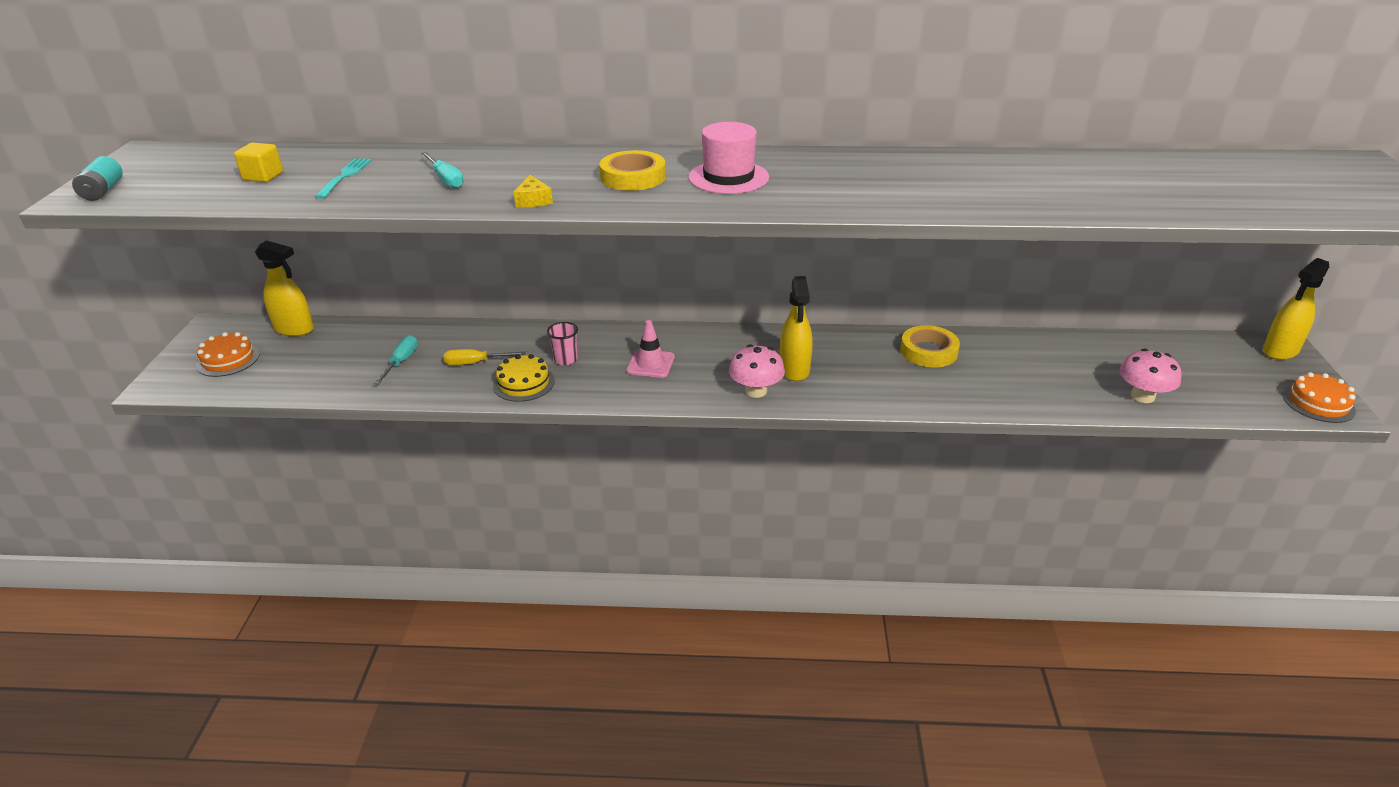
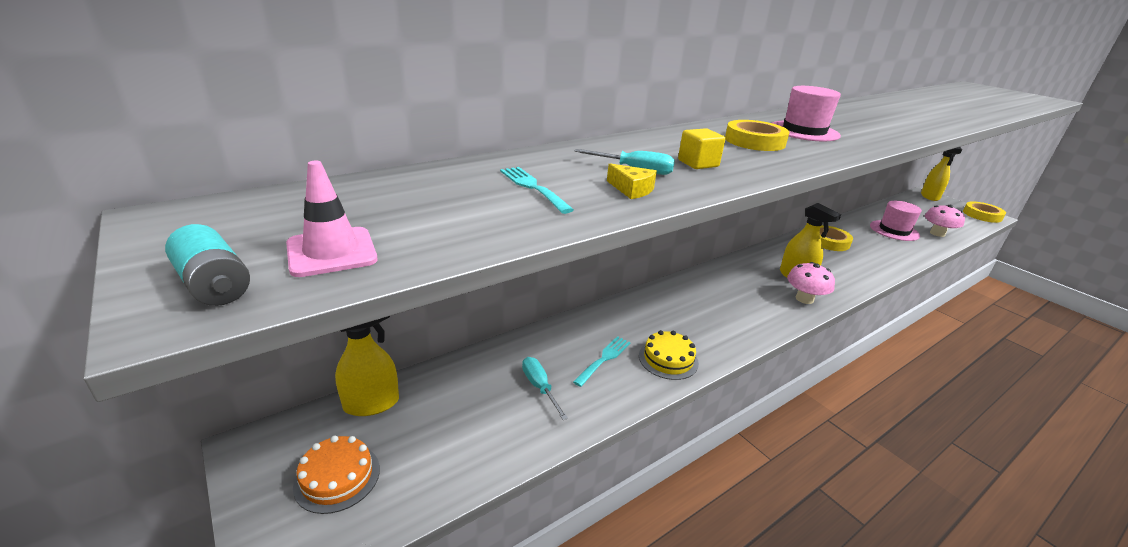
camera: 40 degrees left, 5 degrees down
(263, 176) = (437, 207): yellow cube -> yellow cube (698, 163)
(475, 363) = (604, 359): yellow screwdriver -> turquoise fork
(533, 200) = (745, 170): yellow cheese -> yellow cheese (632, 189)
(566, 359) = (663, 326): pink cup -> none
(650, 364) = (719, 306): pink traffic cone -> pink traffic cone (331, 252)
(1072, 370) = (894, 230): none -> pink hat
(1318, 403) = (982, 215): orange cake -> yellow tape

